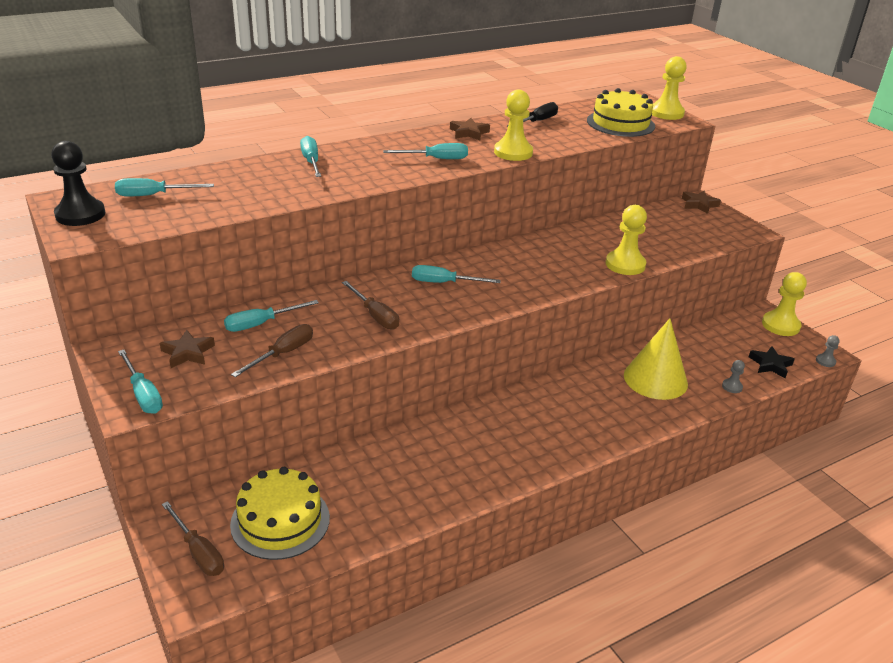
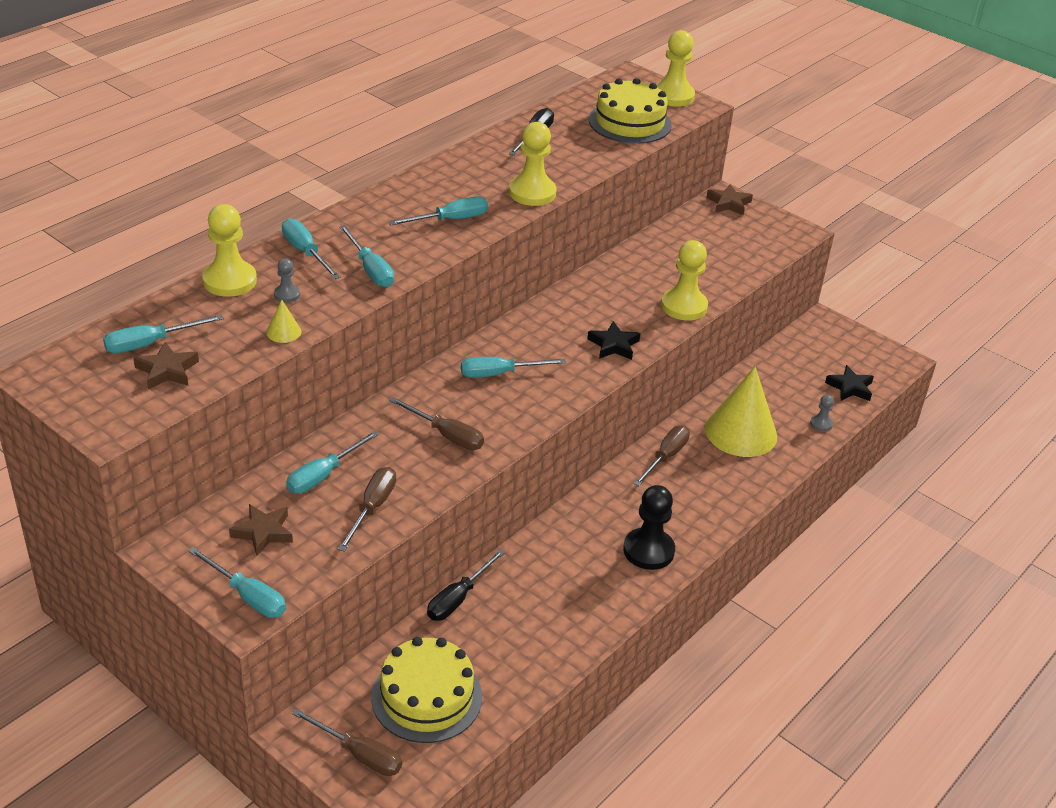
camera: 20 degrees left, 5 degrees up
(80, 214) = (82, 391): black pawn -> black pawn (648, 550)
(256, 204) = (283, 332): none -> yellow cone
(350, 451) = (458, 598): none -> black screwdriver
(352, 178) = (370, 269): none -> turquoise screwdriver
(469, 133) = (465, 170): brown star -> brown star (167, 370)
(550, 280) = (613, 345): none -> black star
(580, 384) = (666, 457): none -> brown screwdriver
(780, 325) = (844, 334): yellow pawn -> yellow pawn (229, 281)
(825, 361) = (902, 371): grey pawn -> grey pawn (287, 294)

